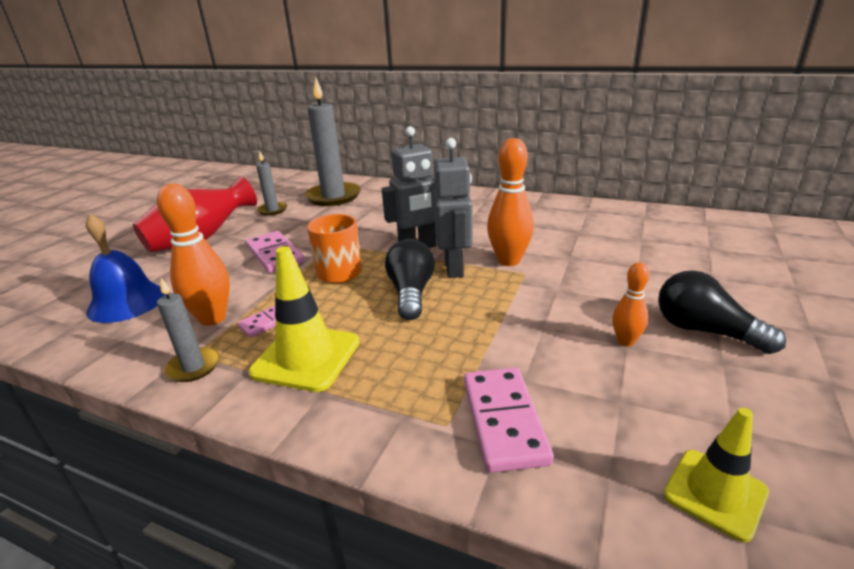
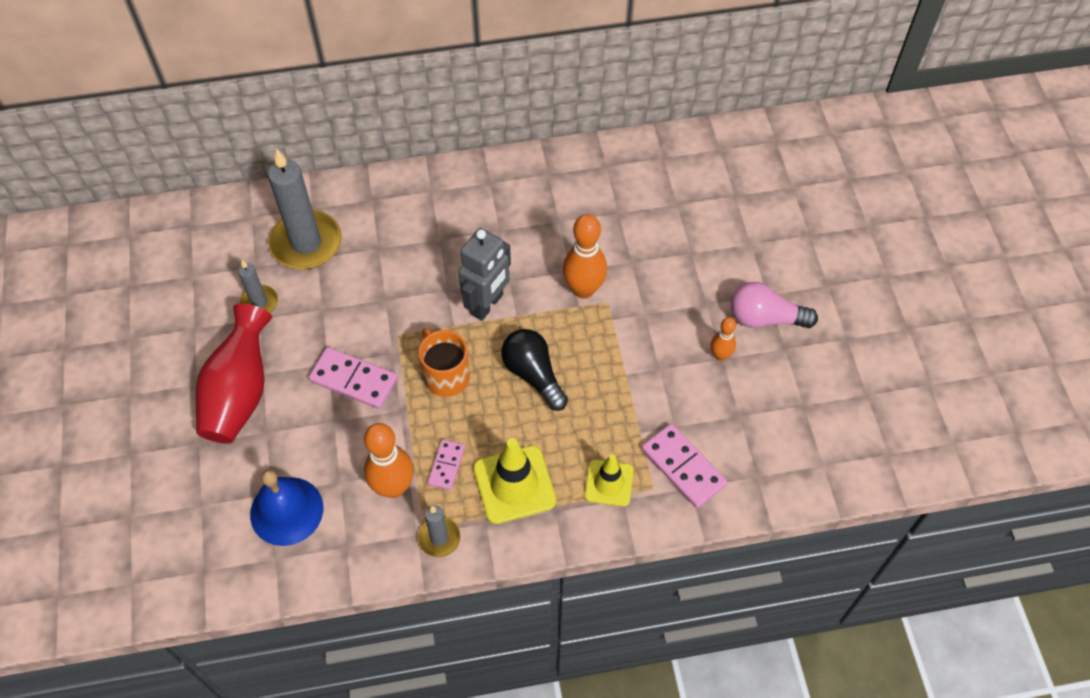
camera: 35 degrees left, 30 degrees up
(454, 268) = (544, 322): grey robot -> none
(704, 331) = (765, 318): black light bulb -> pink light bulb
(715, 493) = (808, 458): yellow traffic cone -> yellow traffic cone (609, 483)

